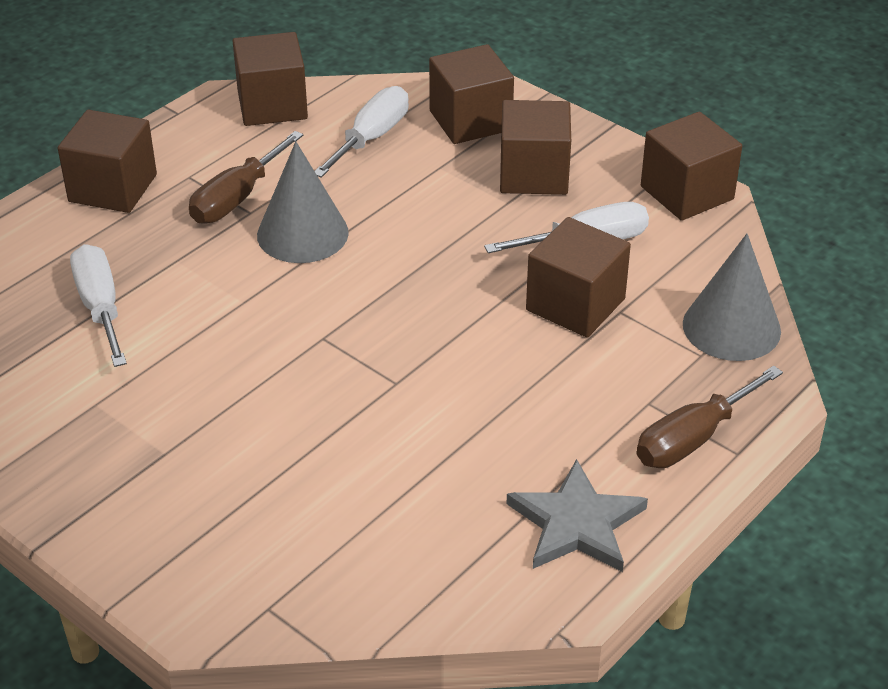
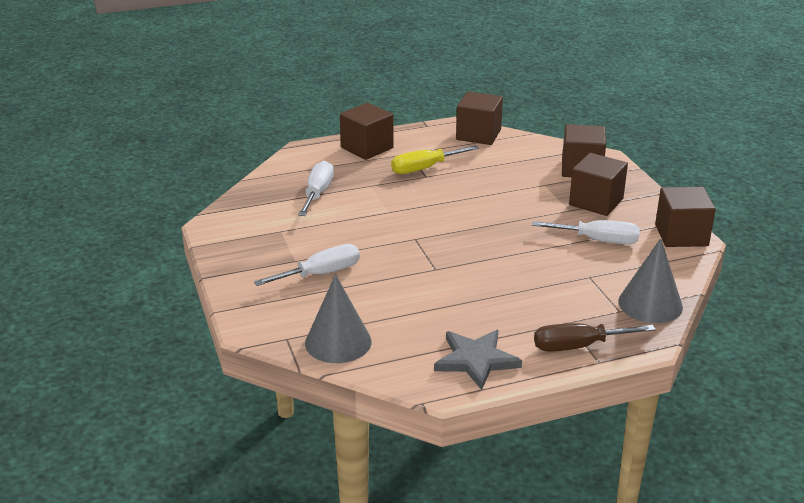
camera: 30 degrees right, 10 degrees down
(237, 198) = (424, 168): brown screwdriver -> yellow screwdriver
(302, 233) = (444, 192): grey cone -> grey cone (338, 342)
(371, 138) = (519, 162): white screwdriver -> white screwdriver (321, 274)
(575, 304) = (566, 266): brown cube -> none

